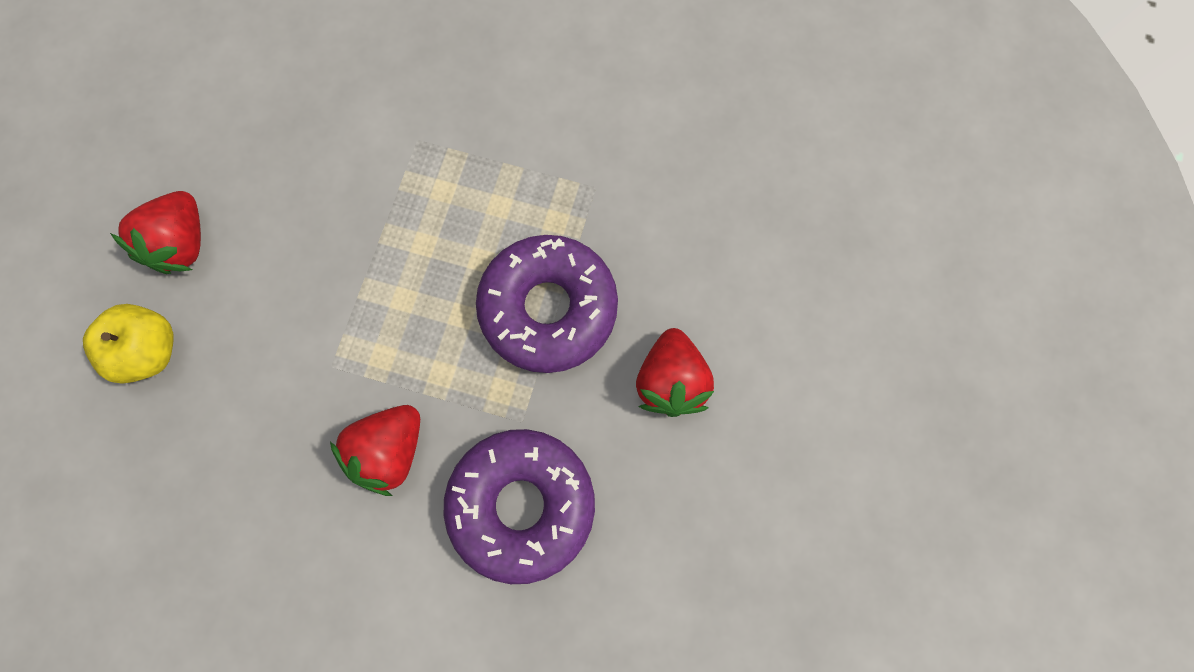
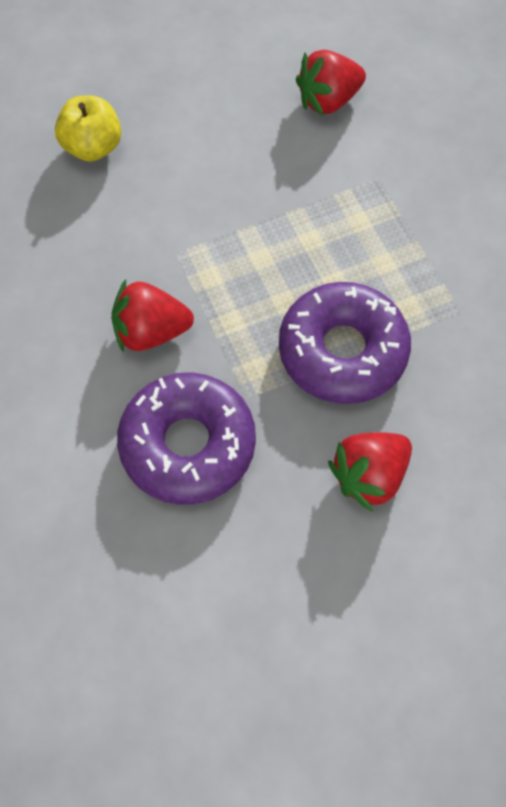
camera: 50 degrees right, 10 degrees down
(182, 244) = (176, 109): red strawberry -> red strawberry (328, 101)

